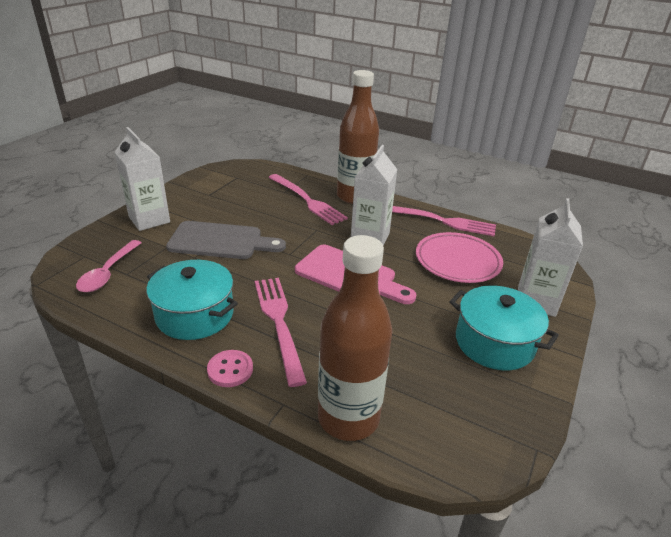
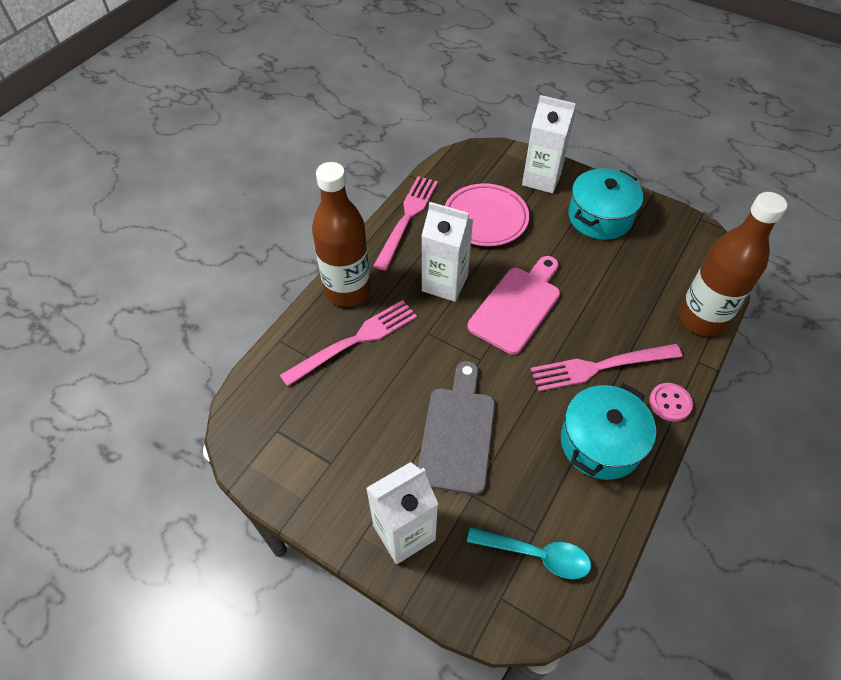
camera: 85 degrees left, 20 degrees up
(108, 273) = (536, 554): pink spoon -> turquoise spoon

